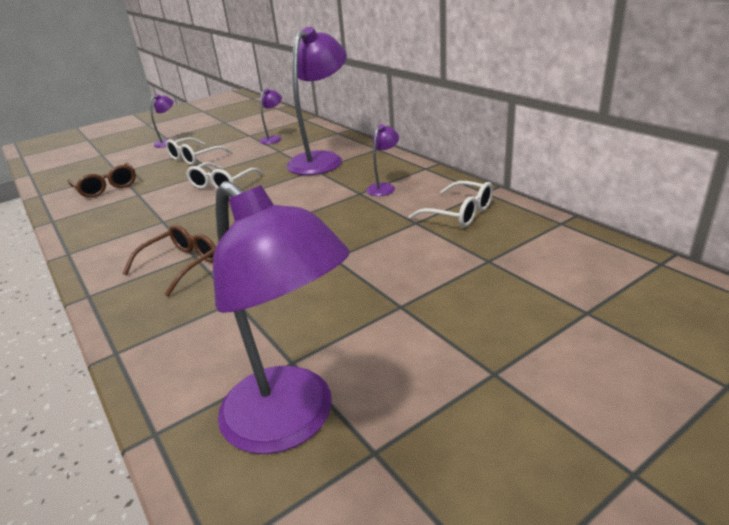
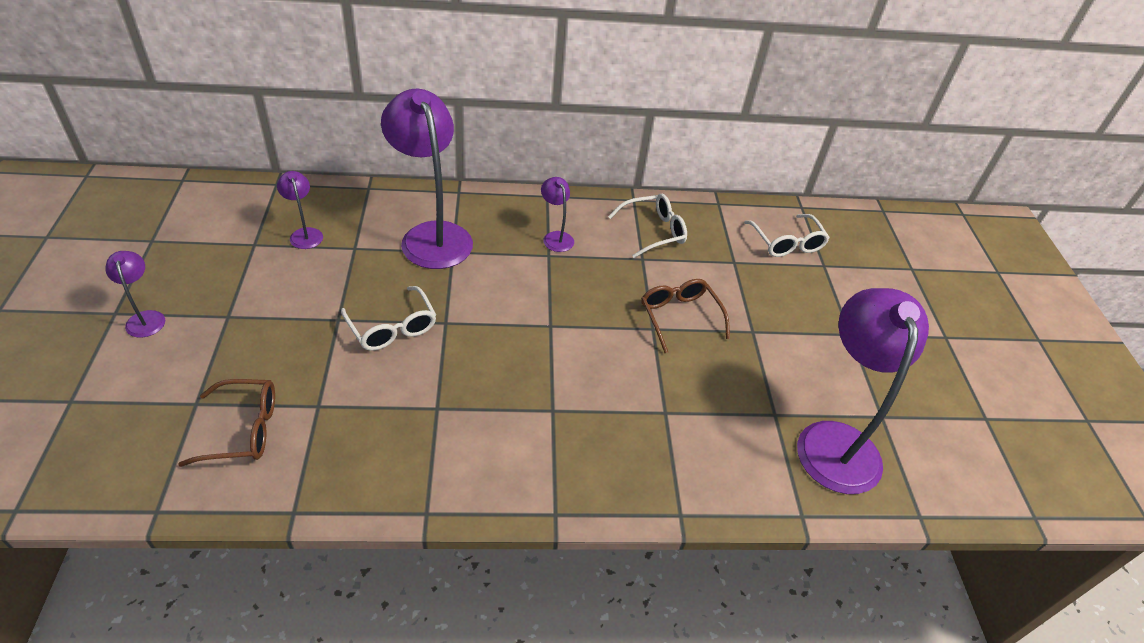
camera: 65 degrees left, 15 degrees up
(181, 265) = (563, 425): brown glasses -> brown glasses (679, 317)
(194, 158) = (260, 317): white glasses -> white glasses (787, 243)
(291, 422) = (835, 440): purple lamp -> purple lamp turned 75 degrees counterclockwise

